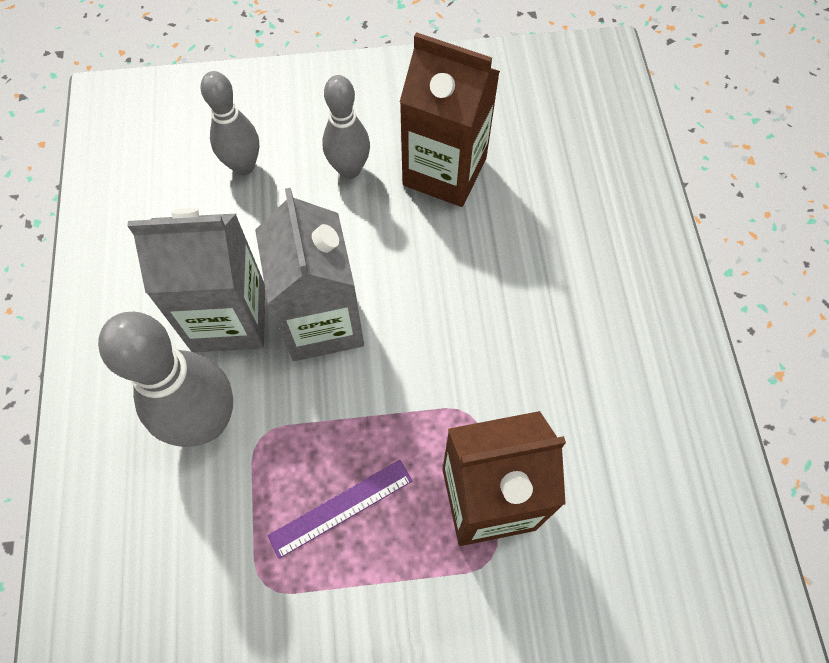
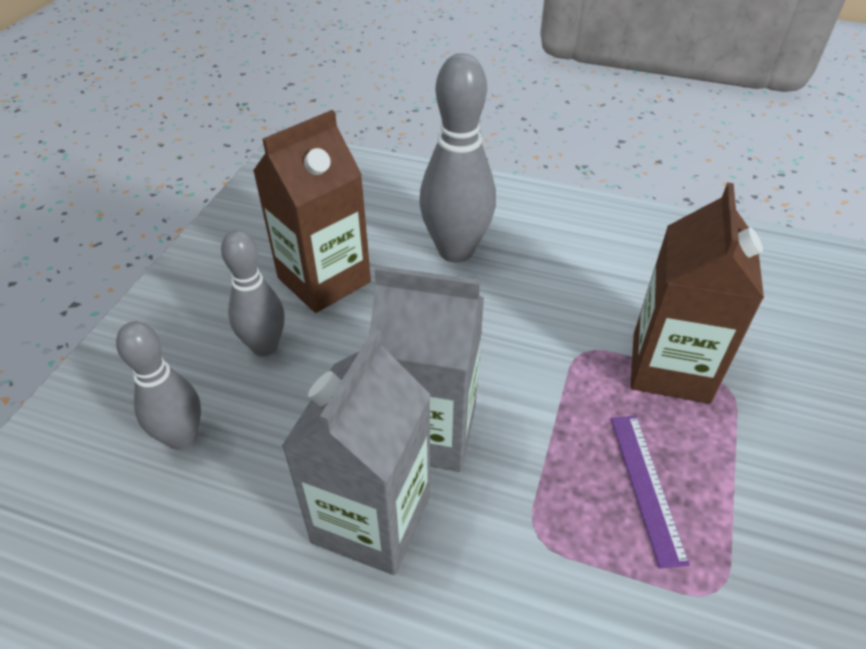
camera: 65 degrees left, 20 degrees down
(206, 422) = (495, 589): grey bowling pin -> grey bowling pin (456, 250)

